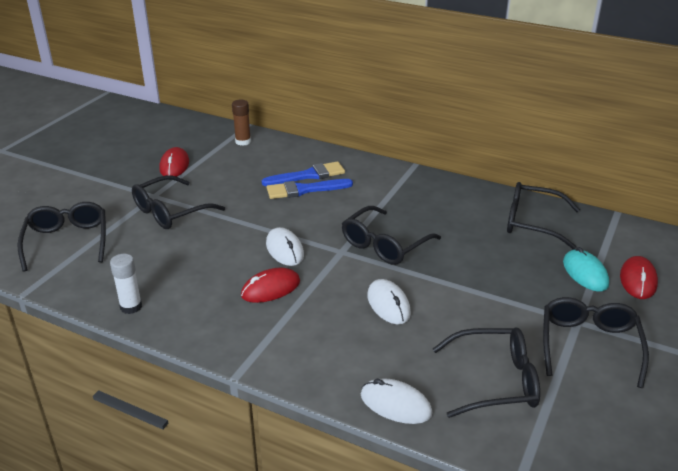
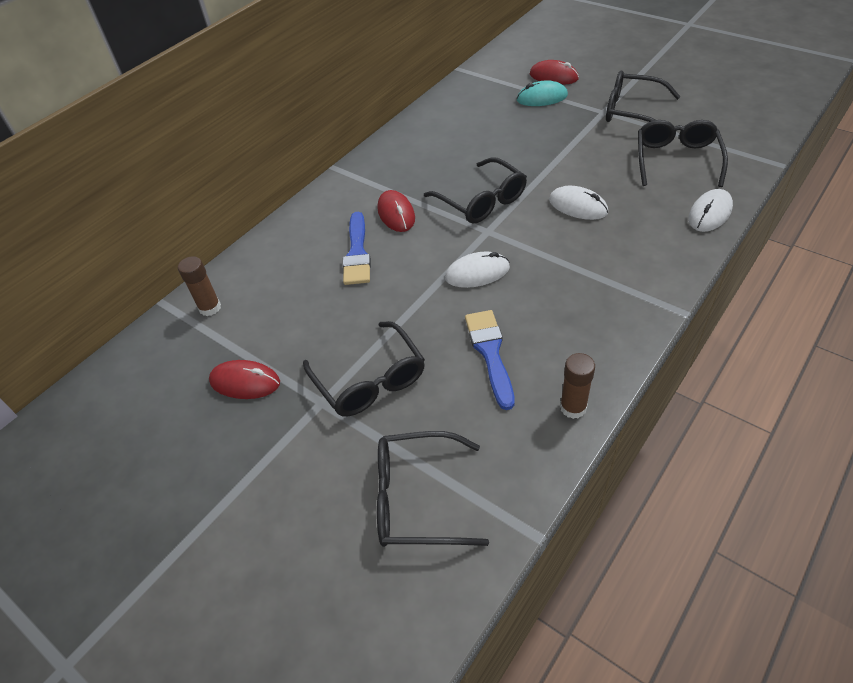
camera: 75 degrees left, 15 degrees up
(131, 307) = (573, 407): white glue stick -> brown glue stick
(271, 289) = (547, 285): red mouse -> red mouse (396, 214)
(308, 175) = (325, 248): blue brush -> blue brush (490, 353)
(388, 304) = (578, 206): white mouse -> white mouse turned 45 degrees clockwise
(532, 223) = (463, 111): black glasses -> none

